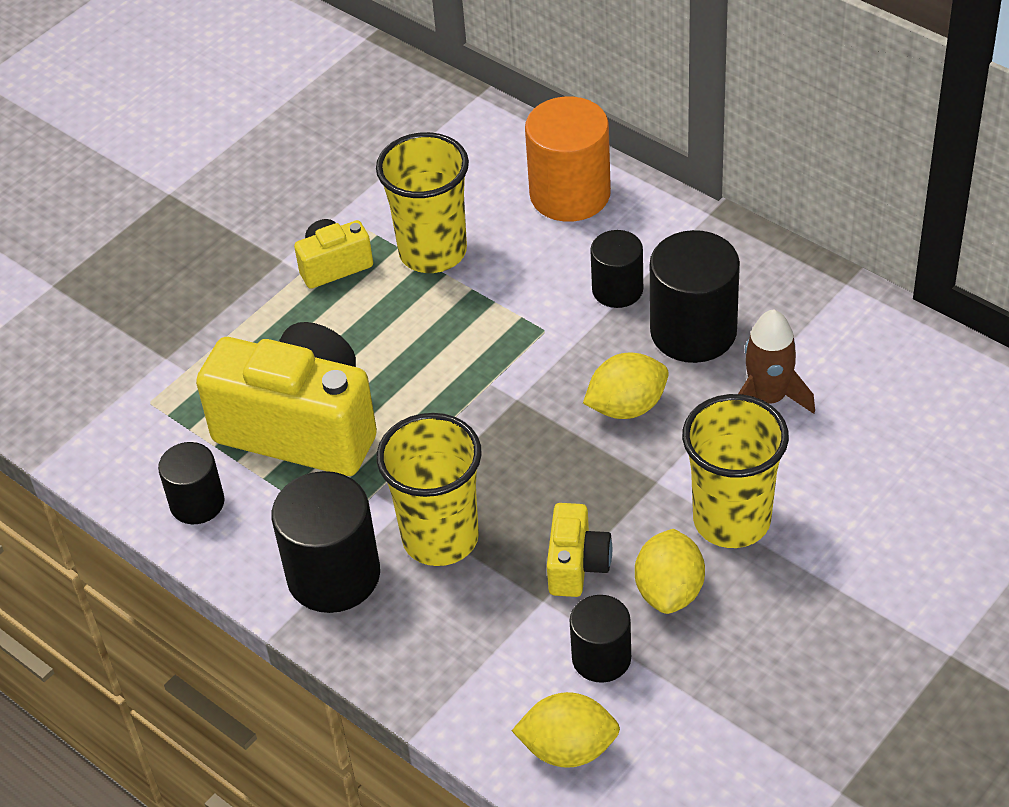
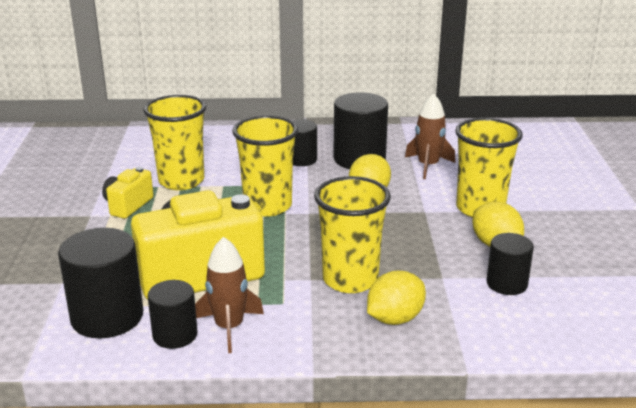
camera: 45 degrees left, 20 degrees down
(254, 526) = (229, 327): none -> brown rocket
(333, 575) = (312, 324): black cylinder -> black cylinder (107, 317)
(482, 358) = (267, 206): none -> yellow cup
(568, 749) = (551, 326): yellow lemon -> yellow lemon (395, 318)
(570, 194) = (228, 139): orange cylinder -> none
(577, 565) = (437, 256): yellow camera -> none

